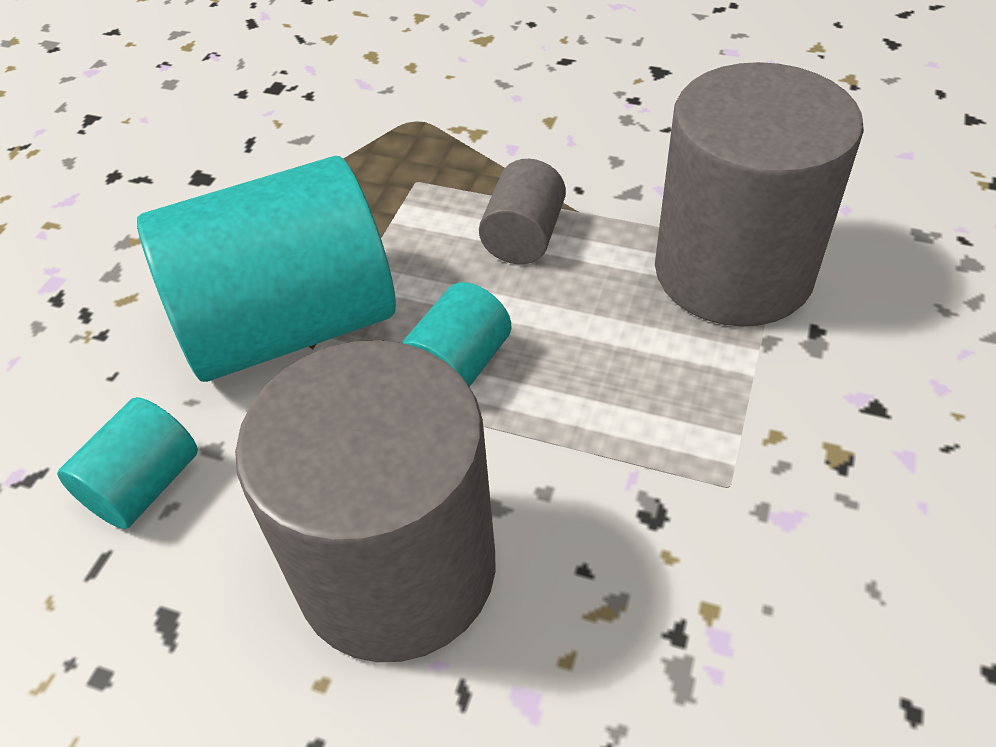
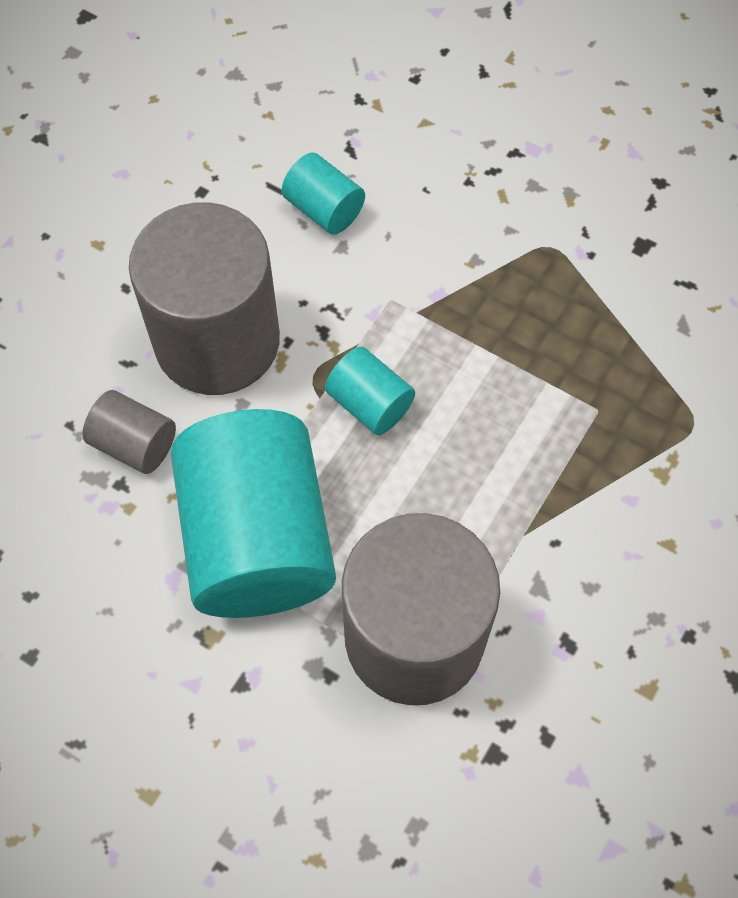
camera: 100 degrees right, 15 degrees up
(289, 325) = (444, 298): turquoise cylinder -> turquoise cylinder (258, 539)
(523, 237) = (500, 480): grey cylinder -> grey cylinder (134, 444)

